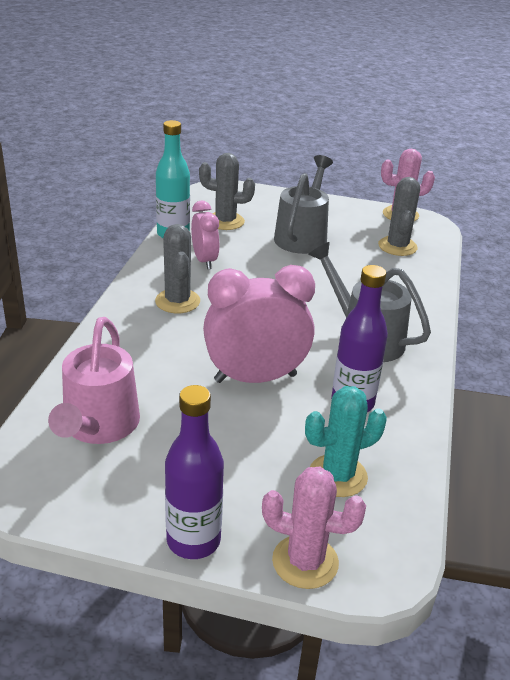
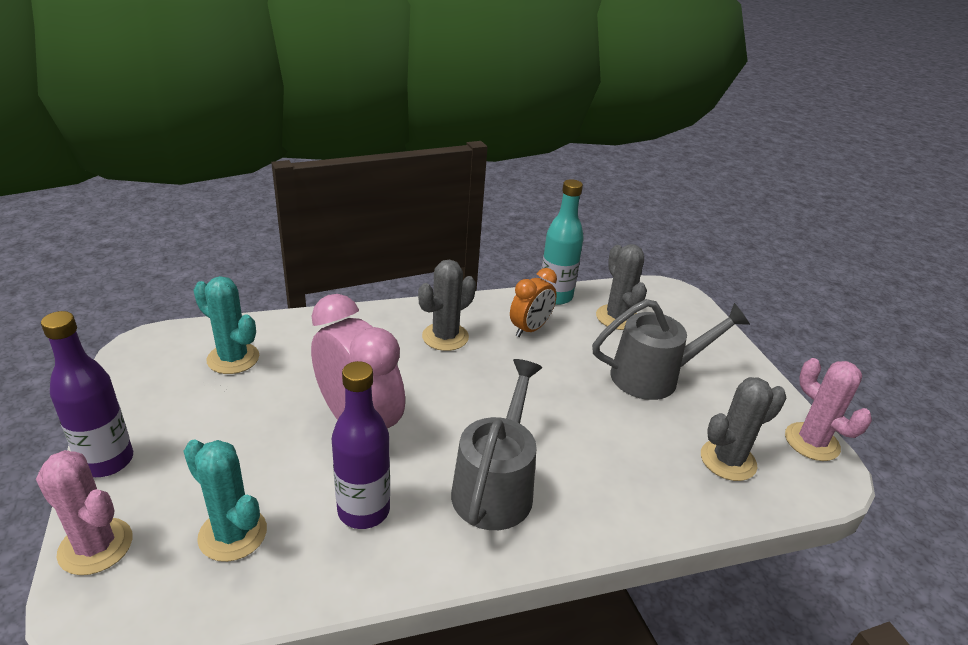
camera: 60 degrees right, 0 degrees up
(98, 426) = (233, 358): pink watering can -> turquoise cactus
(204, 261) = (530, 329): pink clock -> orange clock
(305, 562) = (96, 546): pink cactus -> pink cactus turned 45 degrees counterclockwise

